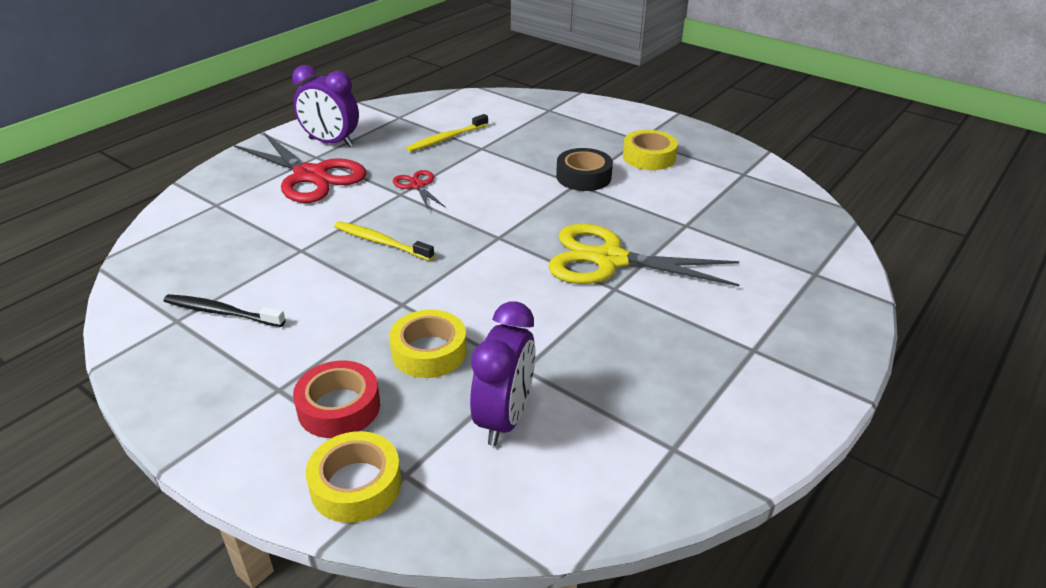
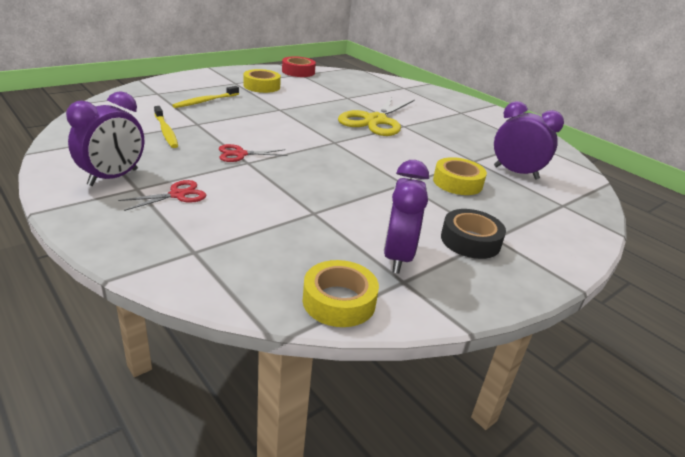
camera: 80 degrees left, 5 degrees down
(221, 312) = (397, 257): black toothbrush -> purple clock
(310, 175) = (177, 195): red scissors -> red scissors, size x0.48
(339, 407) = (511, 218): red tape -> red tape (298, 72)
(356, 485) = (575, 220): yellow tape -> yellow tape (339, 301)
(381, 242) = (320, 179): yellow toothbrush -> yellow toothbrush (205, 101)
(583, 177) = (272, 105): black tape -> black tape (470, 241)

